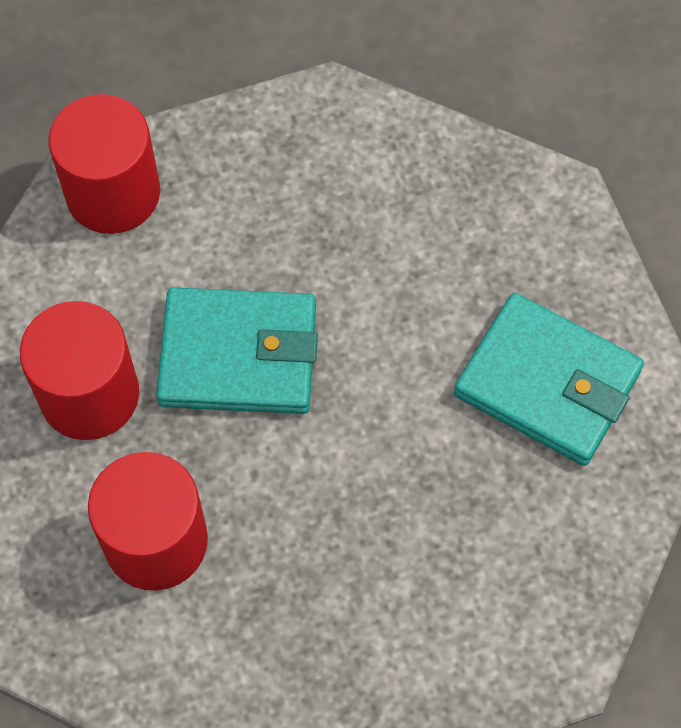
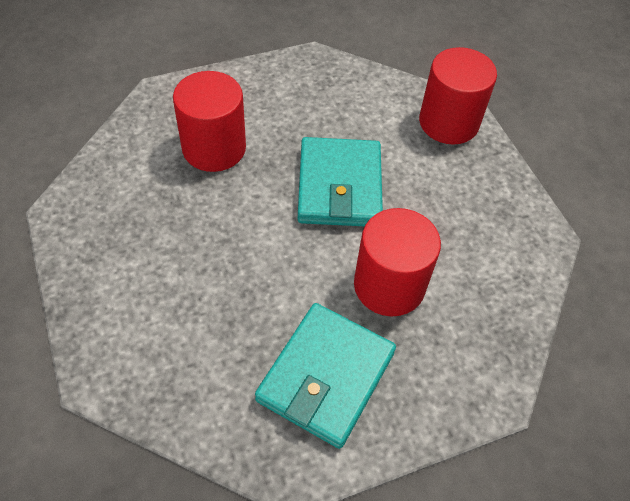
camera: 85 degrees right, 10 degrees down
(89, 394) = (309, 116): red cylinder -> red cylinder (389, 285)

